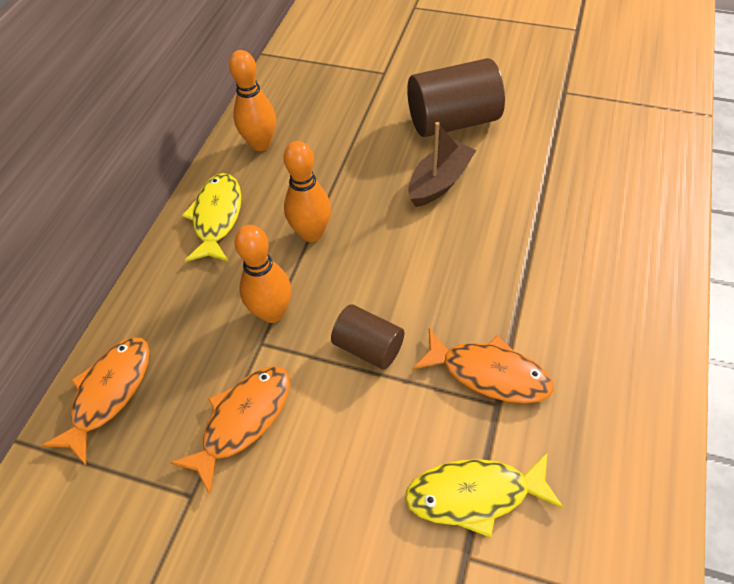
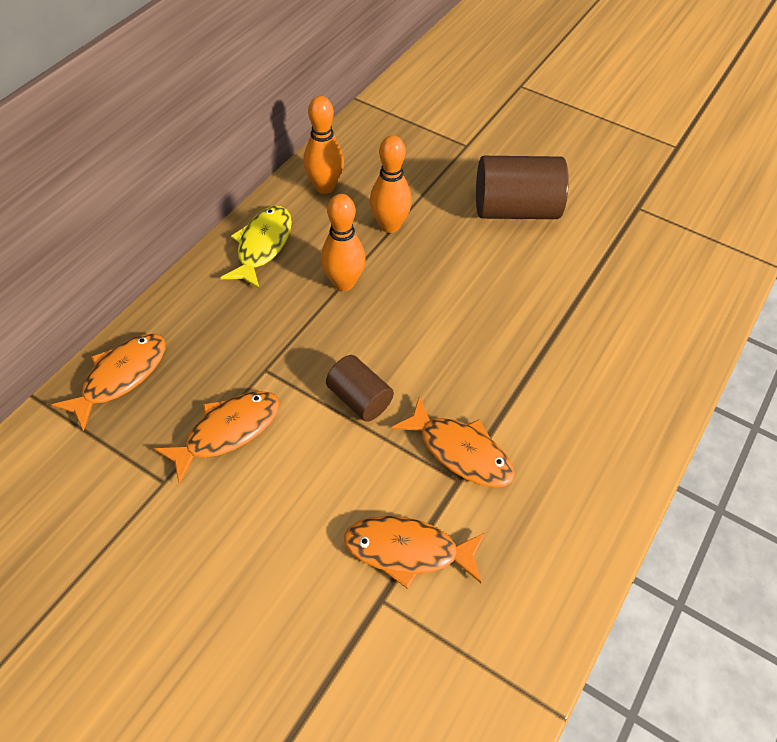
camera: 10 degrees right, 0 degrees up
(272, 312) = (284, 345): orange bowling pin -> orange bowling pin (389, 225)
(439, 182) = (480, 265): brown boat -> none
(474, 495) = (408, 551): yellow fish -> orange fish

